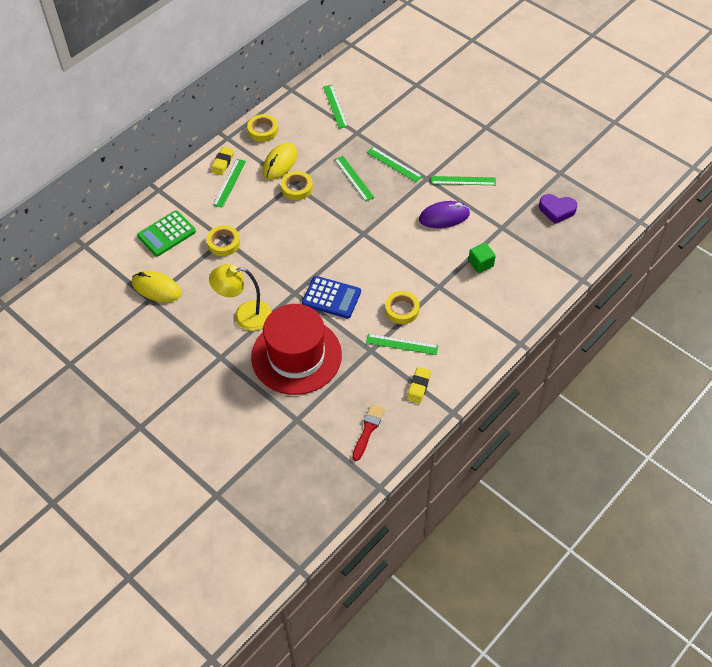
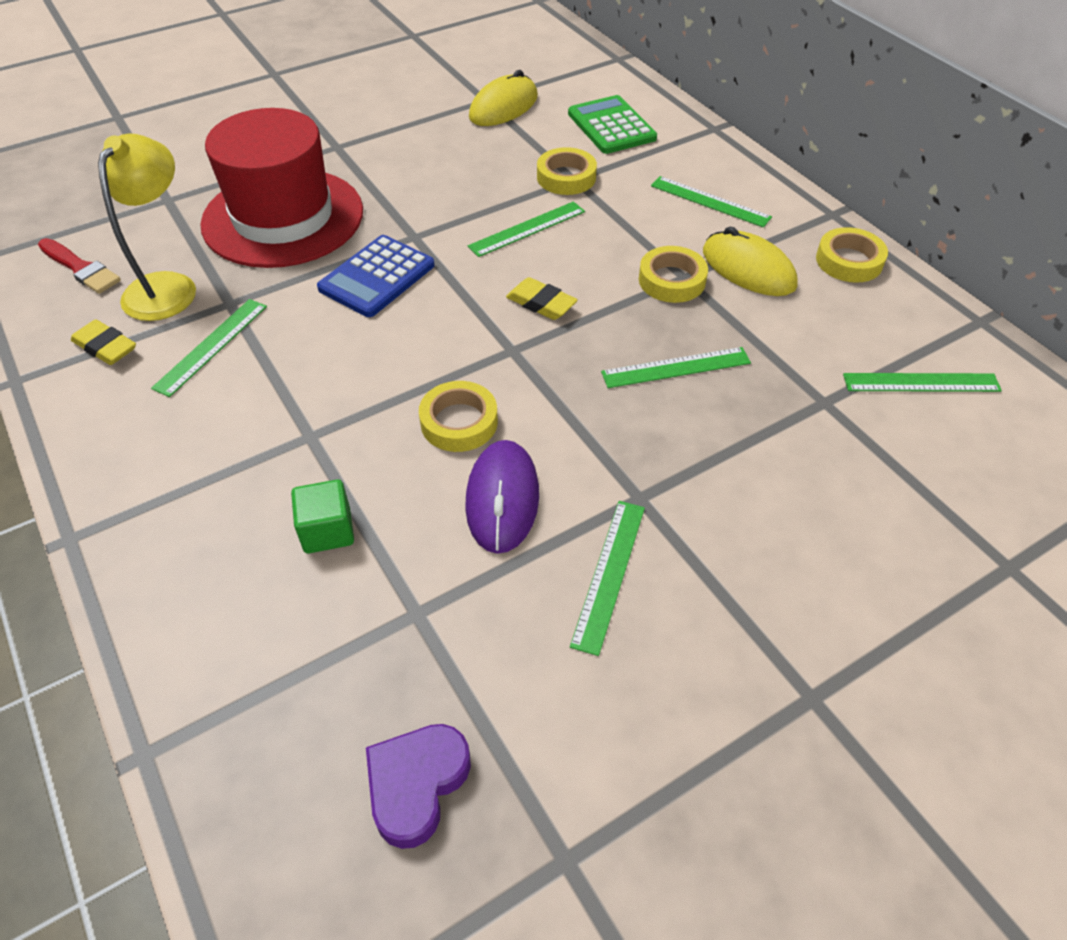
camera: 105 degrees right, 5 degrees down
(222, 163) = (765, 200): yellow eraser -> yellow eraser (541, 303)
(244, 316) = (399, 178): yellow lamp -> yellow lamp (167, 286)
(394, 164) = (704, 445): green ruler -> green ruler (527, 229)
(402, 310) = (289, 364): yellow tape -> yellow tape (459, 422)

